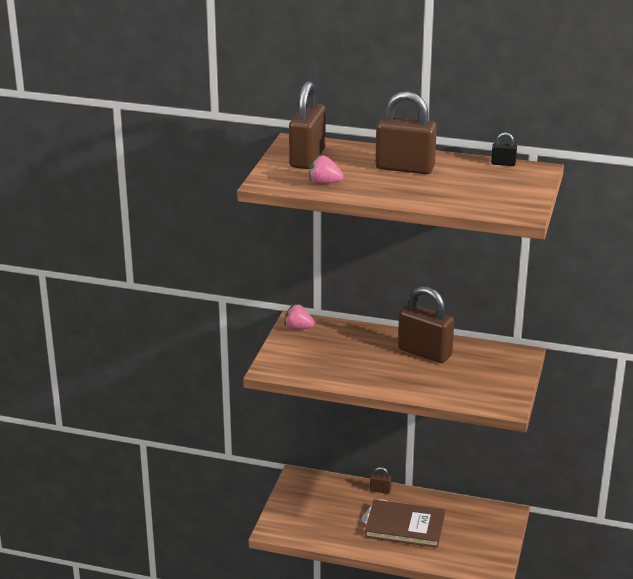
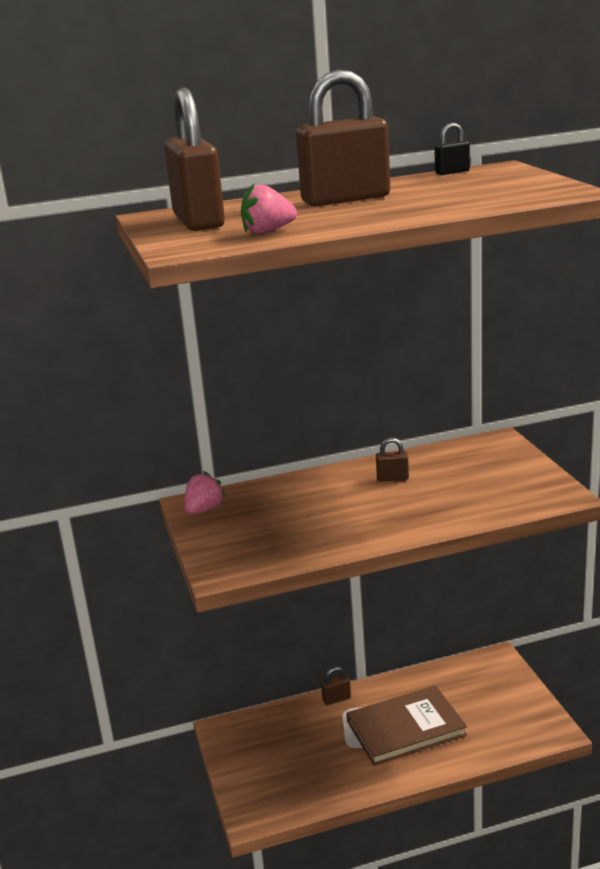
camera: 30 degrees left, 5 degrees down
(298, 328) = (204, 510): pink strawberry -> pink strawberry turned 135 degrees clockwise
(425, 352) = (392, 478): brown padlock -> brown padlock, size x0.42

